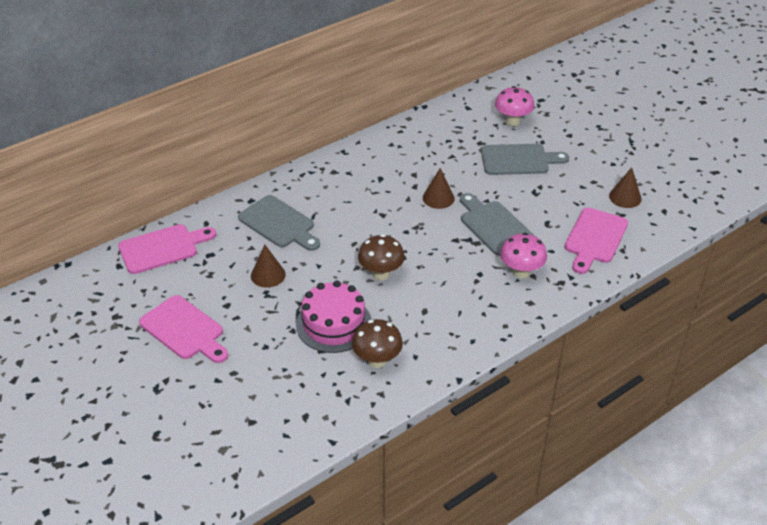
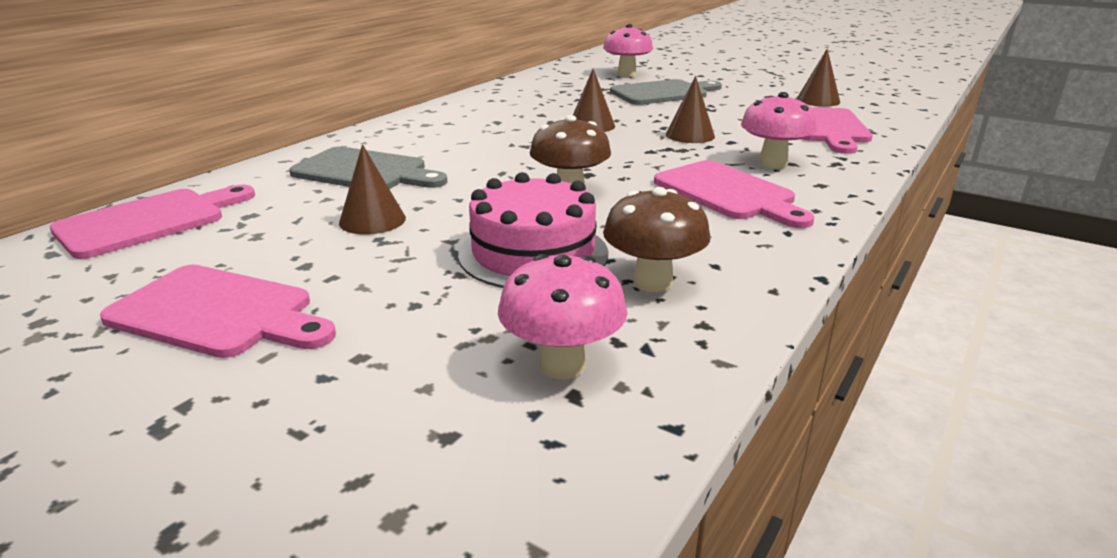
camera: 20 degrees left, 15 degrees down
(309, 399) = (562, 365): none -> pink mushroom
(468, 297) = (728, 193): none -> pink cutting board
(494, 226) = (690, 135): grey cutting board -> brown cone

